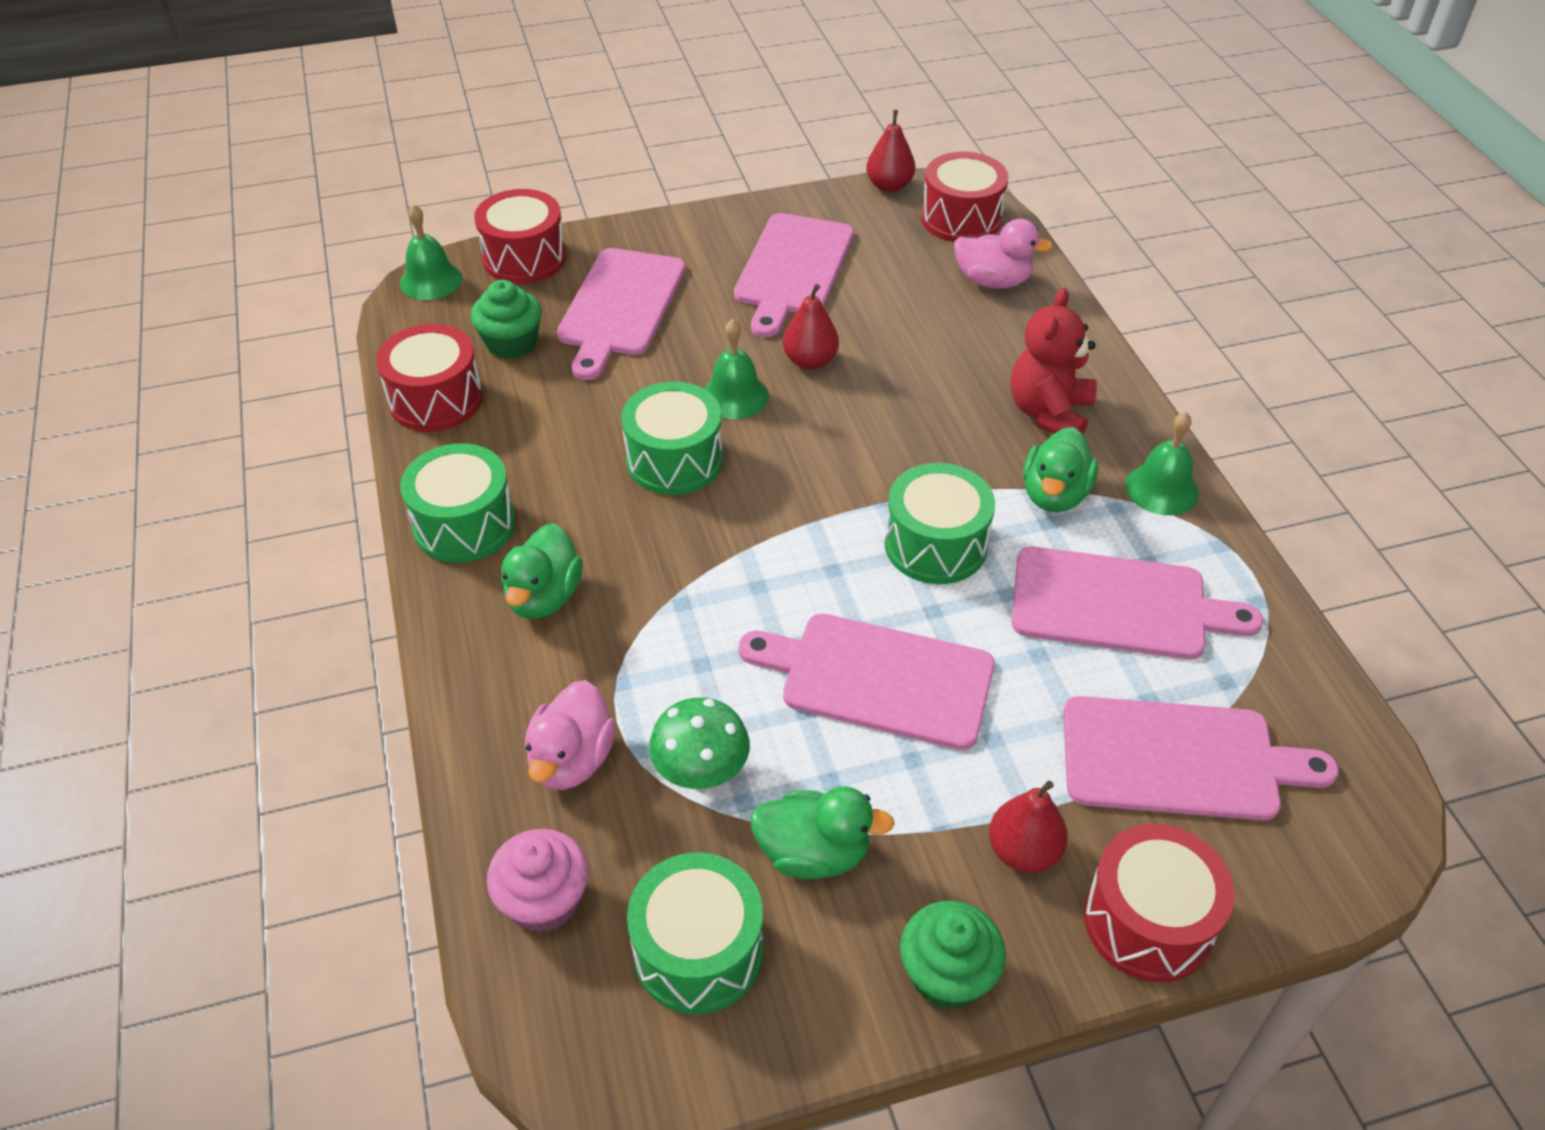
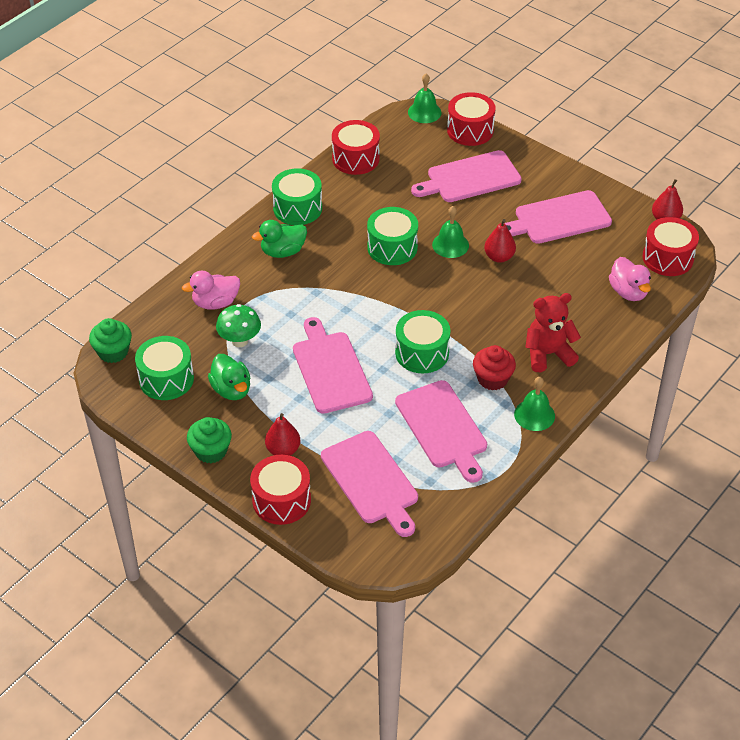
camera: 55 degrees right, 0 degrees up
(511, 343) = (411, 159): green cupcake -> green cupcake (113, 352)
(544, 900) = (153, 329): pink cupcake -> none
(1054, 495) = (492, 379): green duck -> red cupcake

